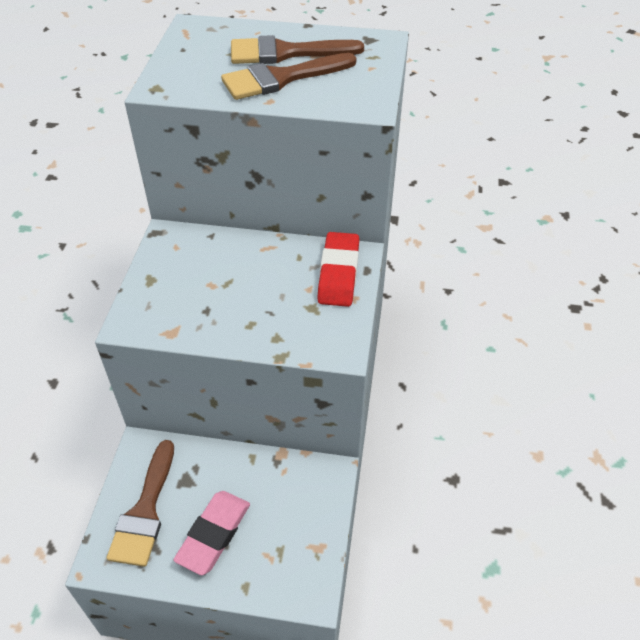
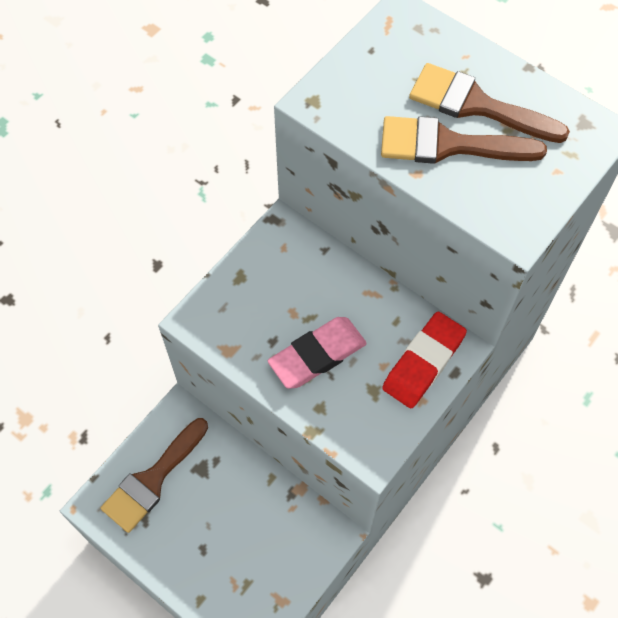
camera: 30 degrees right, 15 degrees up
(214, 534) = (198, 535): pink eraser -> pink eraser (317, 355)

